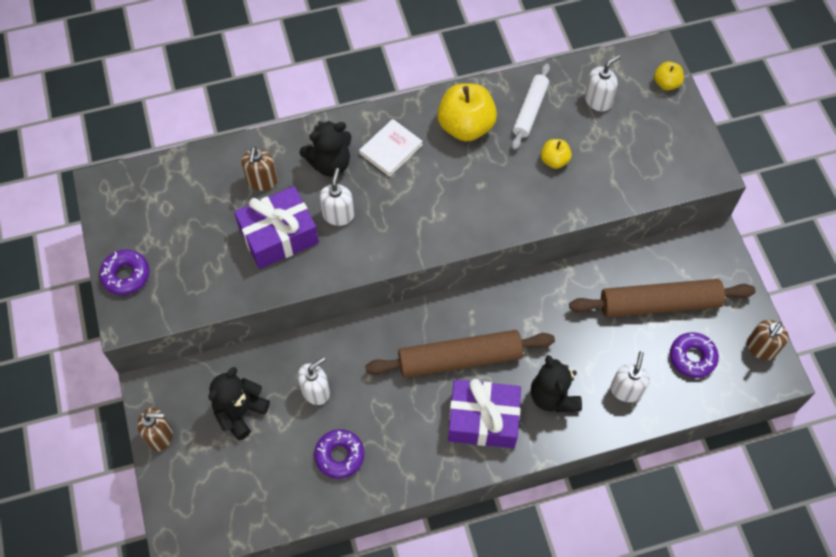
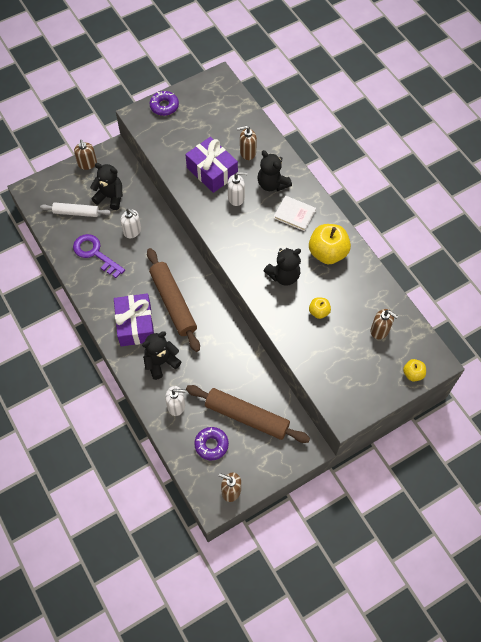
camera: 75 degrees right, 0 degrees up
(339, 456) = (95, 253): purple donut -> purple key
(487, 187) = (284, 276): none -> black teddy bear
(530, 110) = (355, 289): white rolling pin -> white rolling pin (76, 212)
(598, 100) = (380, 330): white soap dispenser -> brown soap dispenser
(659, 304) = (247, 417): brown rolling pin -> brown rolling pin turned 45 degrees counterclockwise

